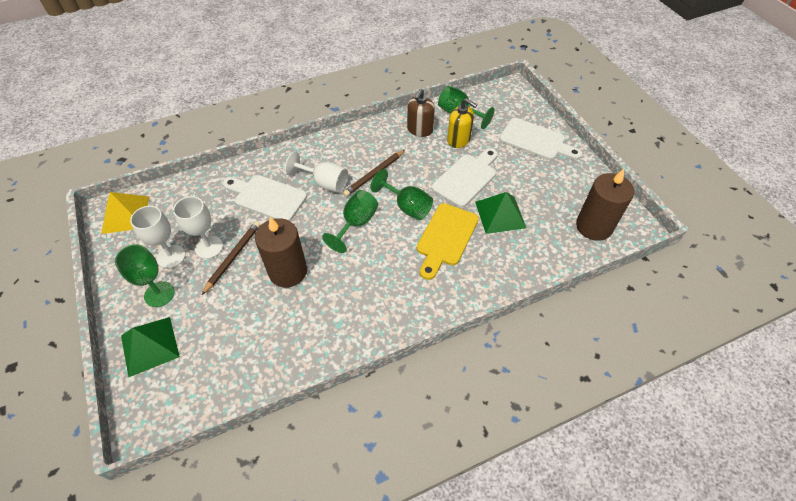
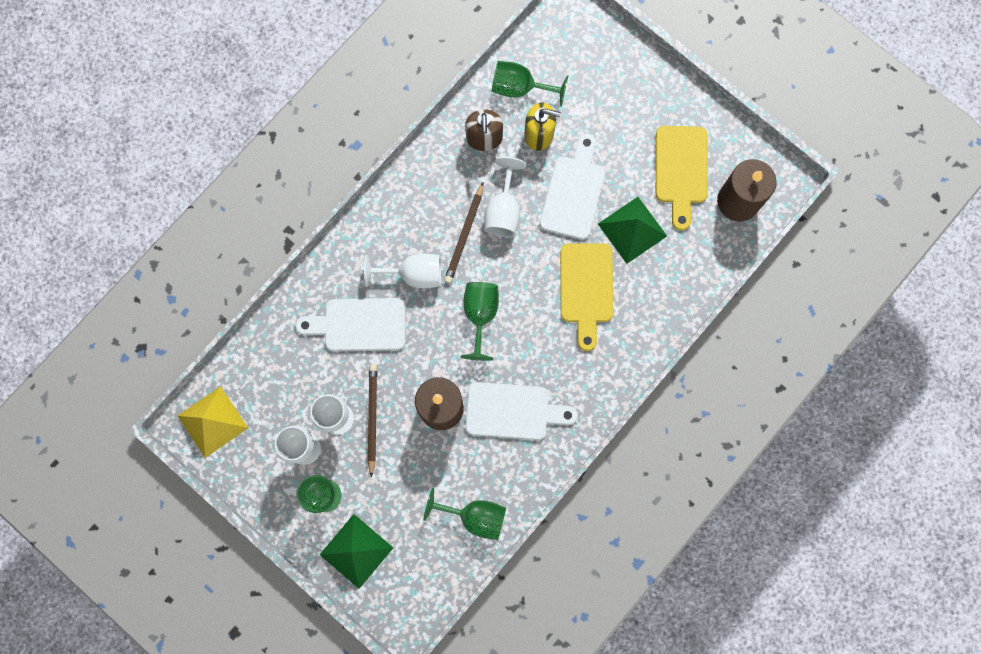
camera: 25 degrees left, 25 degrees up
(407, 207) = (525, 265): green goblet -> green goblet (474, 516)
(410, 170) = (503, 210): none -> white goblet
(535, 141) = (632, 94): white cutting board -> white cutting board (513, 411)
(554, 193) = (681, 170): none -> yellow cutting board

